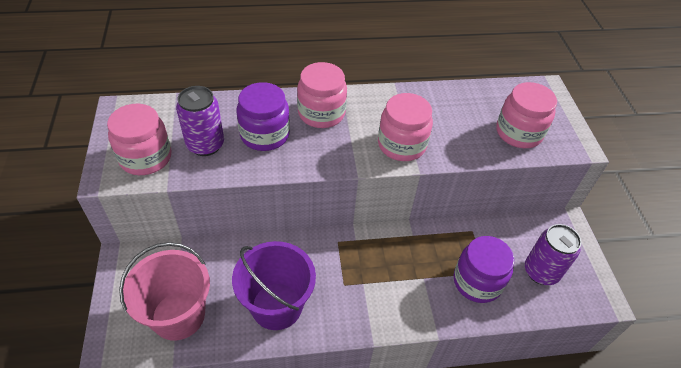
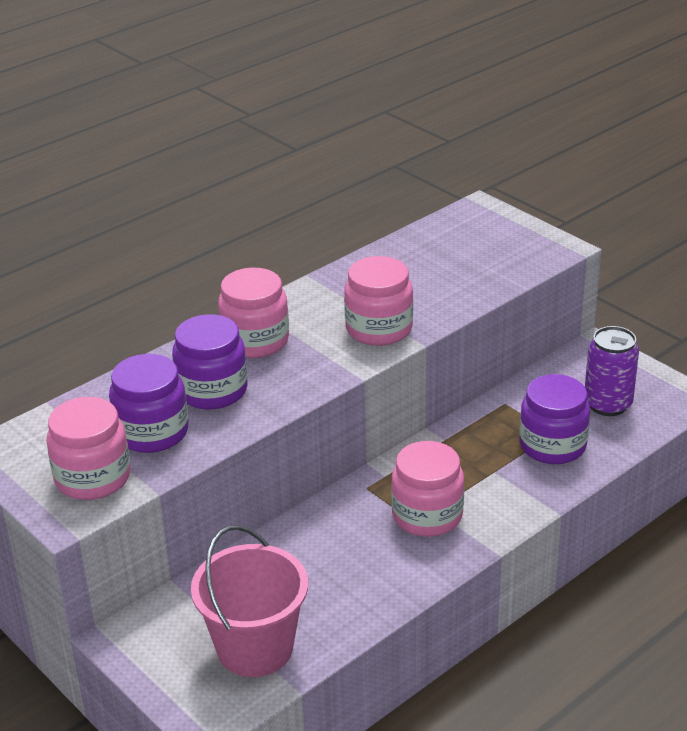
camera: 30 degrees left, 15 degrees down
(205, 145) = (152, 432): purple can -> purple jar
(277, 306) = (360, 579): purple bucket -> none
(518, 133) = (490, 262): pink jar -> pink jar (427, 515)

